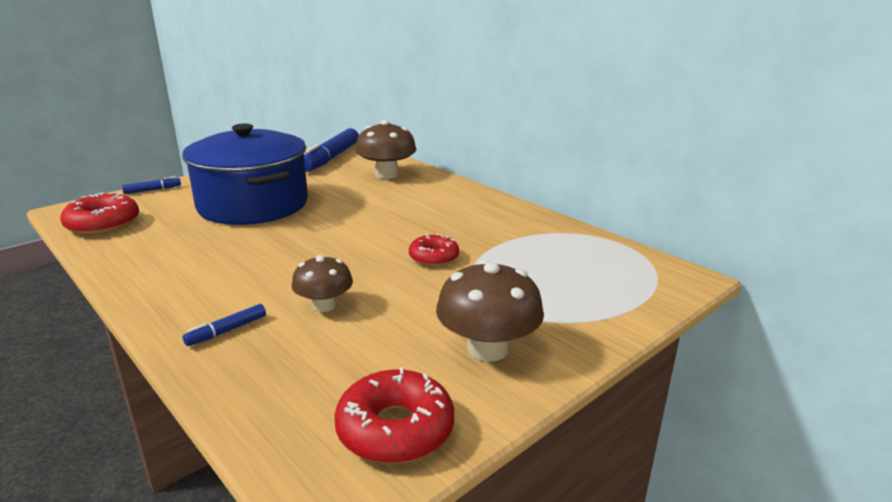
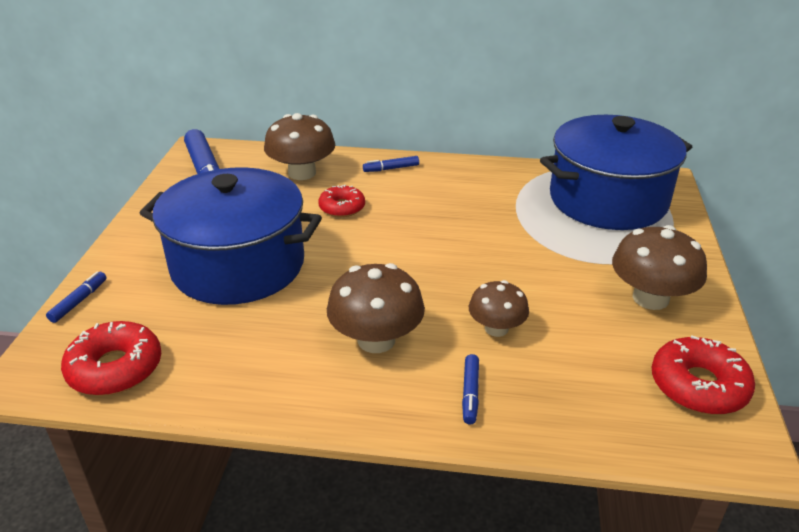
camera: 40 degrees left, 10 degrees up
(240, 273) = (376, 340): none -> brown mushroom
(433, 257) = (494, 242): red donut -> red donut (342, 207)
(450, 191) = (391, 168): none -> blue marker
(593, 270) = (608, 200): none -> blue pot

